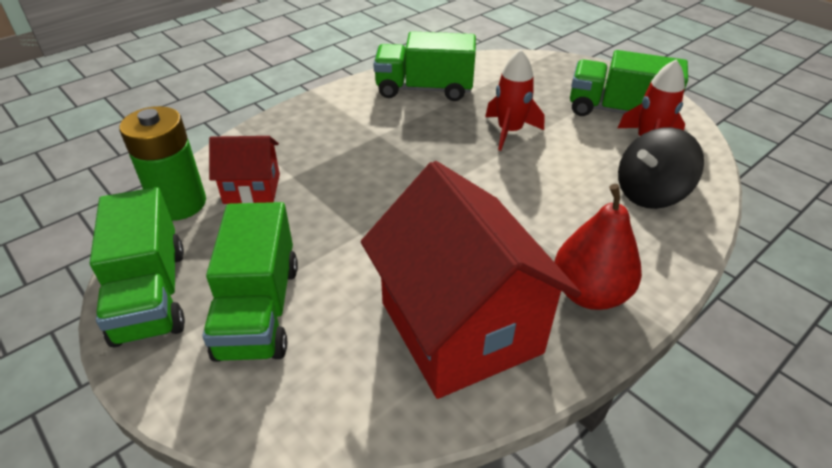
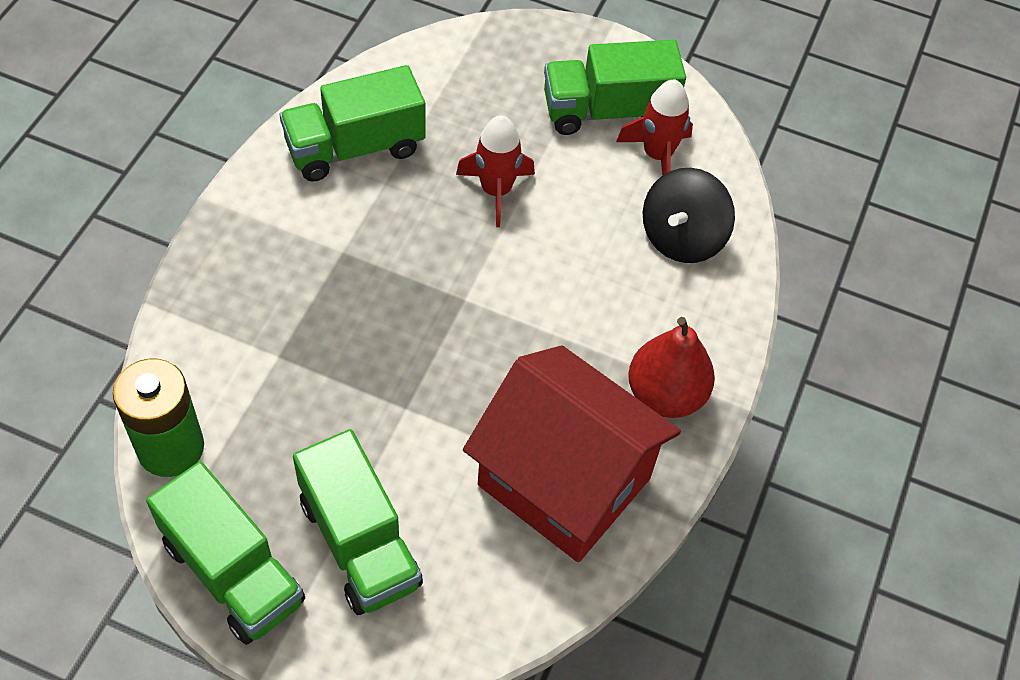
camera: 30 degrees left, 15 degrees up
(252, 189) = (242, 393): red house -> none

